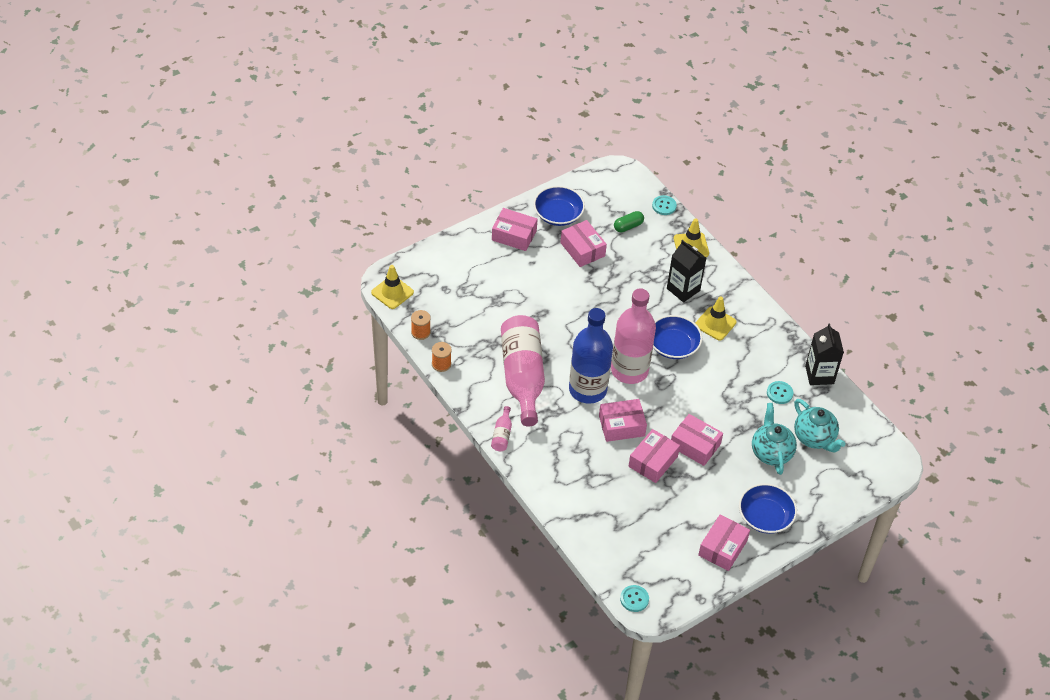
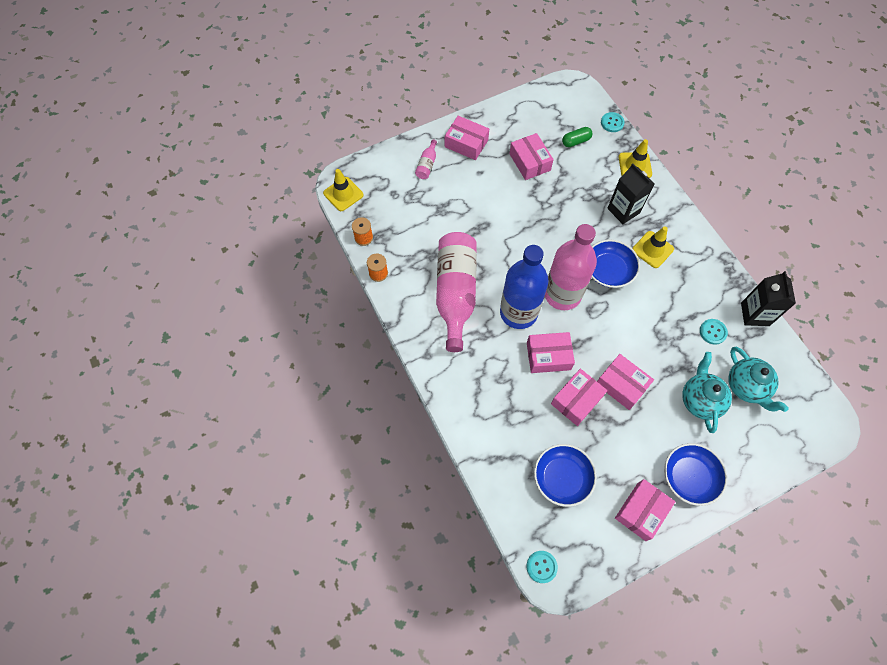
camera: 10 degrees right, 15 degrees up
(502, 435) = (427, 356): pink bottle -> pink bottle (427, 165)
(558, 214) = (510, 125): blue bowl -> blue bowl (562, 478)

